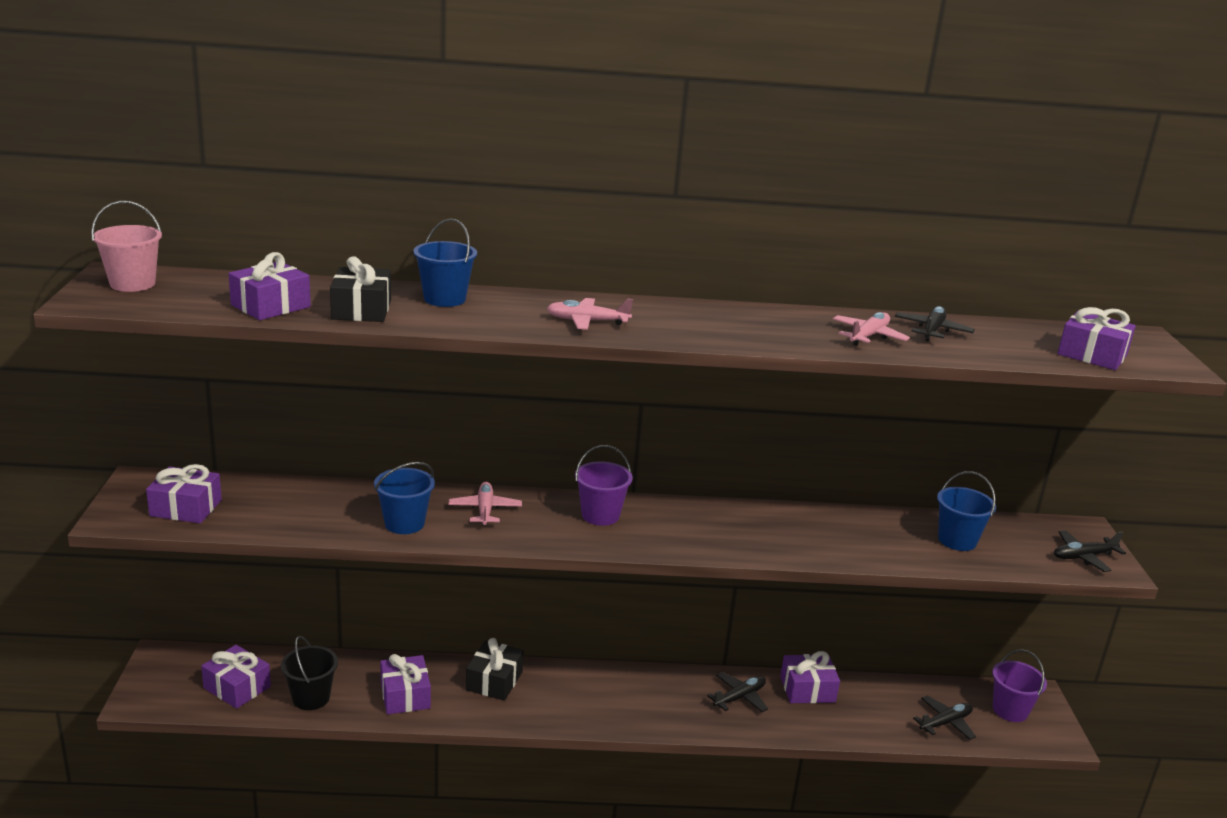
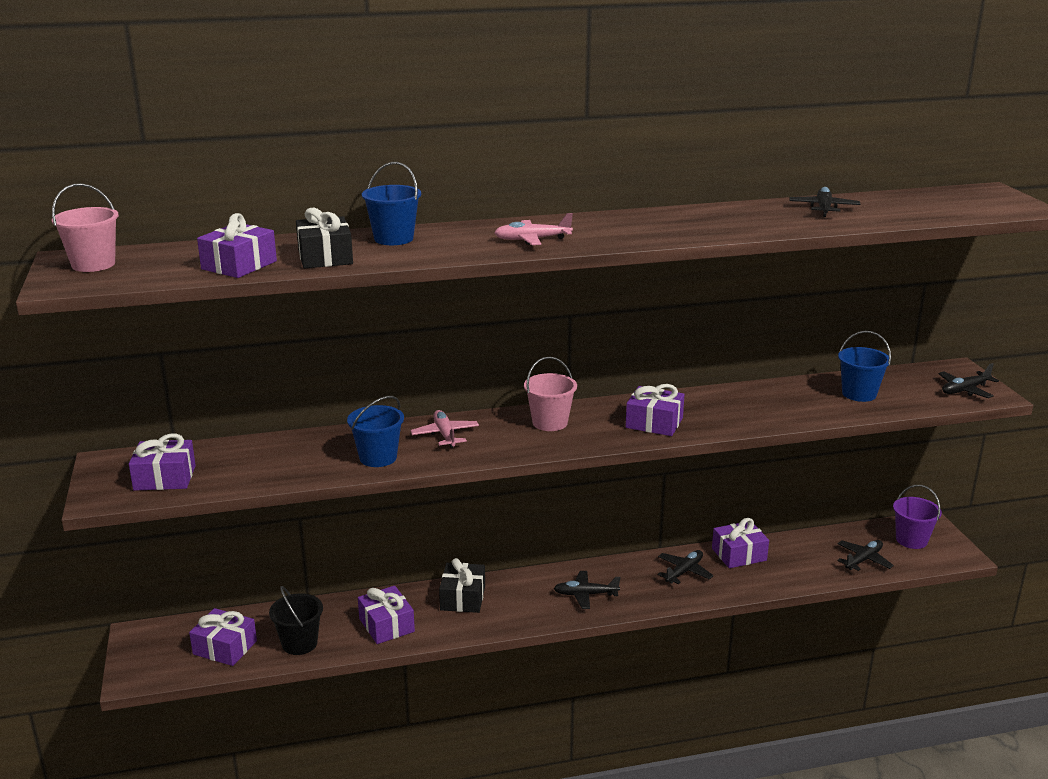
camera: 10 degrees left, 0 degrees up
(600, 515) = (550, 422): purple bucket -> pink bucket
(623, 703) = (585, 594): none -> black plane
(868, 336) = (775, 219): pink plane -> none
(1092, 355) = (960, 209): purple gift -> purple gift (654, 423)

